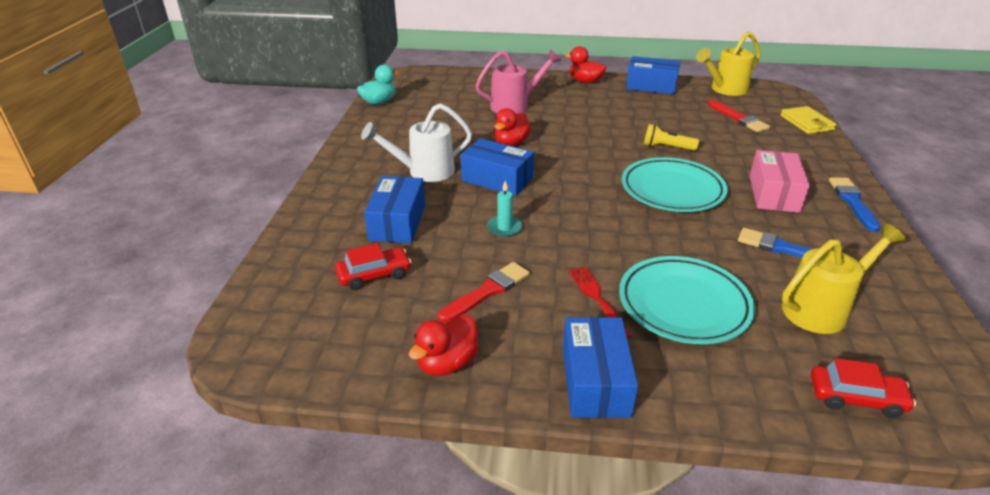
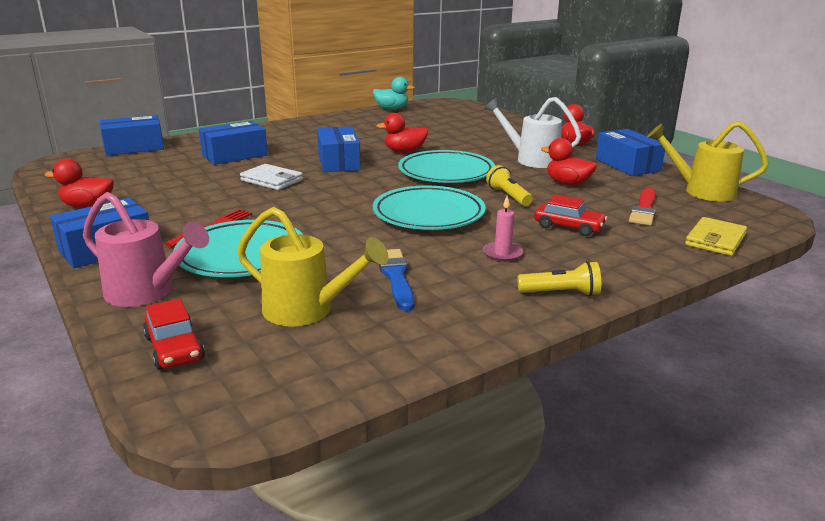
camera: 50 degrees right, 10 degrees down
(268, 275) = (134, 147): none -> blue box
(374, 275) = (164, 167): red car -> red car (568, 227)
(424, 171) = (314, 143): white watering can -> white watering can (531, 159)
(487, 291) = (181, 196): red brush -> none
(504, 228) = (272, 180): turquoise candle -> white wallet
(515, 106) = (471, 138): pink watering can -> pink watering can (147, 293)
(587, 148) = (446, 173): none -> turquoise plate
(664, 118) = (567, 183): none -> red duck
(773, 194) = (502, 253): pink box -> pink candle
(852, 202) = (561, 293): blue brush -> yellow flashlight

